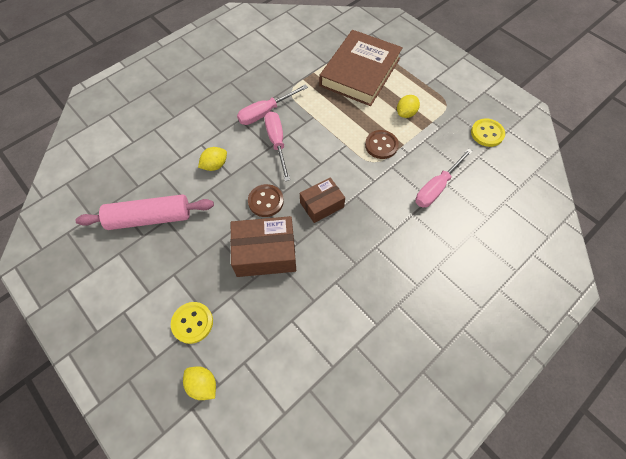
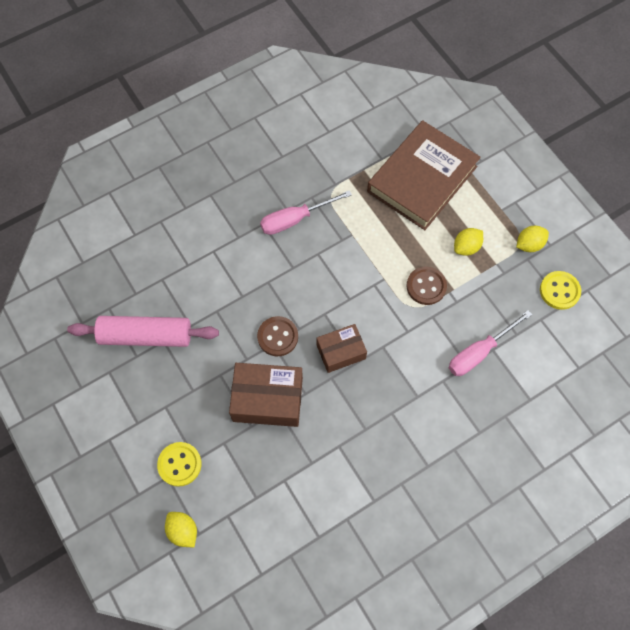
camera: 10 degrees right, 5 degrees up
(215, 165) = (226, 281): yellow lemon -> yellow lemon (529, 244)
(277, 143) = (302, 263): pink screwdriver -> none

